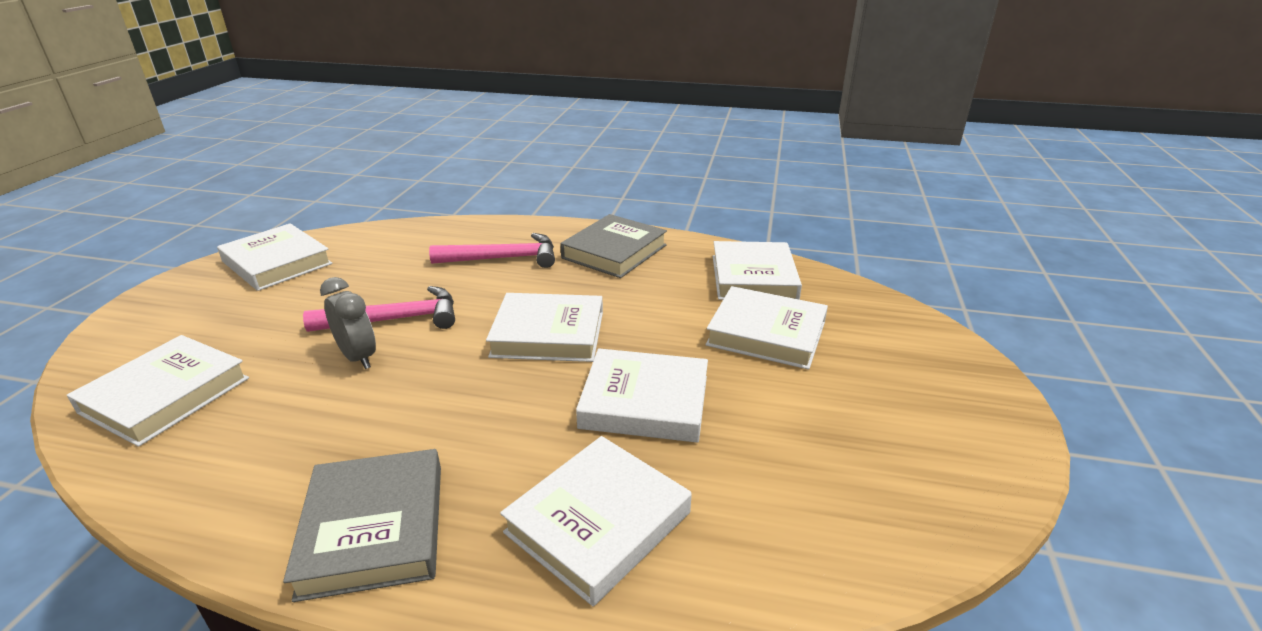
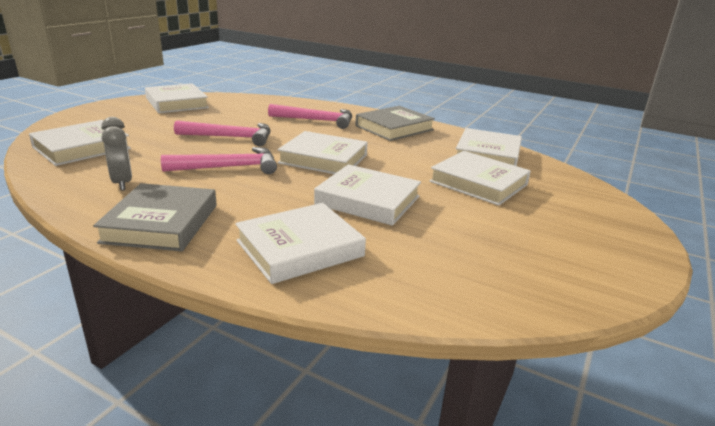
camera: 15 degrees right, 5 degrees down
(358, 357) = (198, 150): grey clock -> grey clock (122, 183)
(421, 383) = (228, 167): none -> pink hammer

